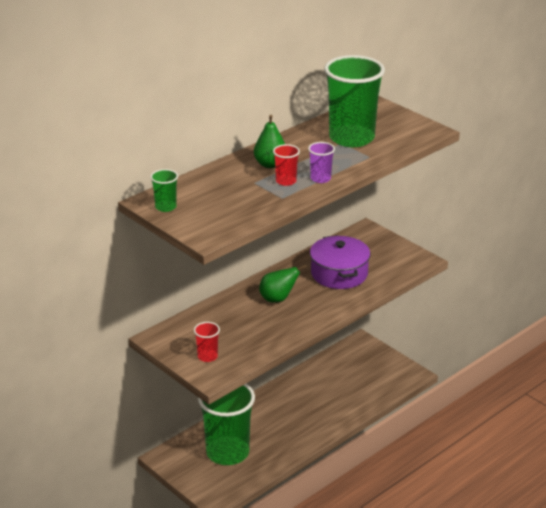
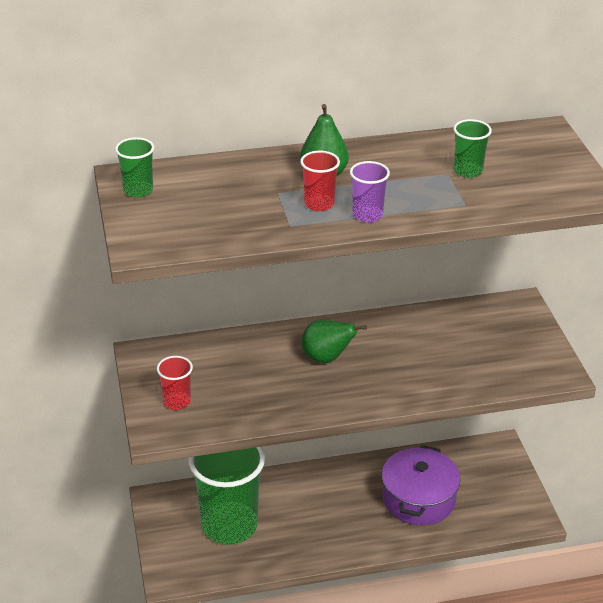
camera: 30 degrees right, 5 degrees up
(339, 274) = (433, 352): purple pot -> purple pot (418, 499)
(351, 138) = (468, 171): green cup -> green cup, size x0.43

